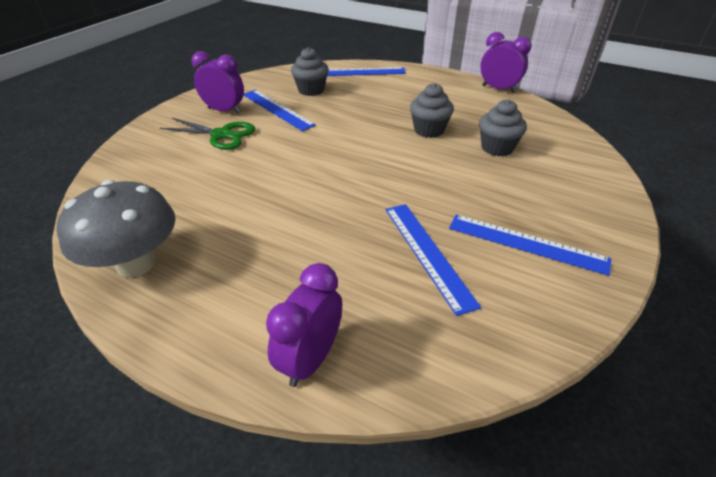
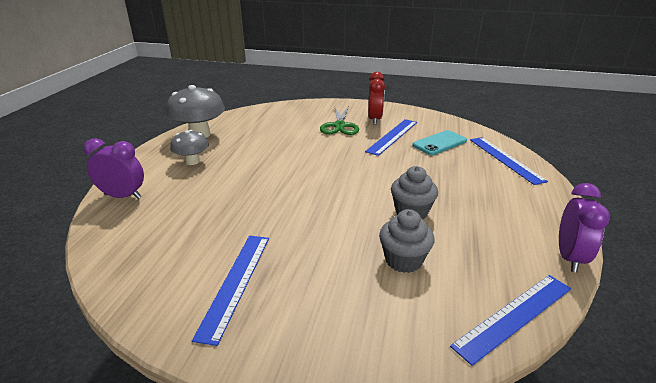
camera: 75 degrees right, 10 degrees down
(224, 111) = (374, 119): purple clock -> red clock
(235, 273) = (192, 161): none -> grey mushroom
(311, 90) = (439, 143): grey cupcake -> turquoise phone
(427, 253) = (216, 228): blue ruler -> blue ruler (514, 316)

